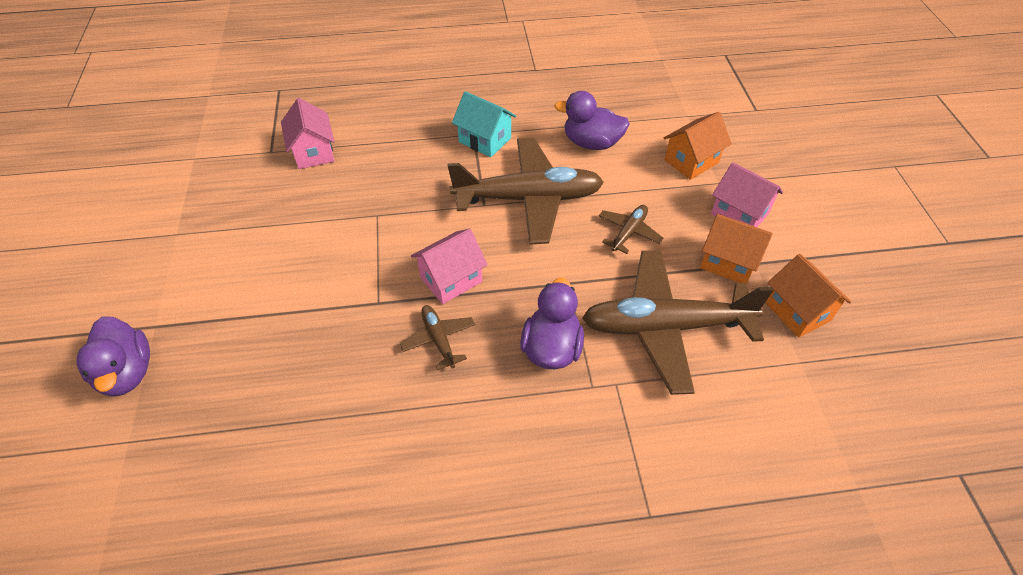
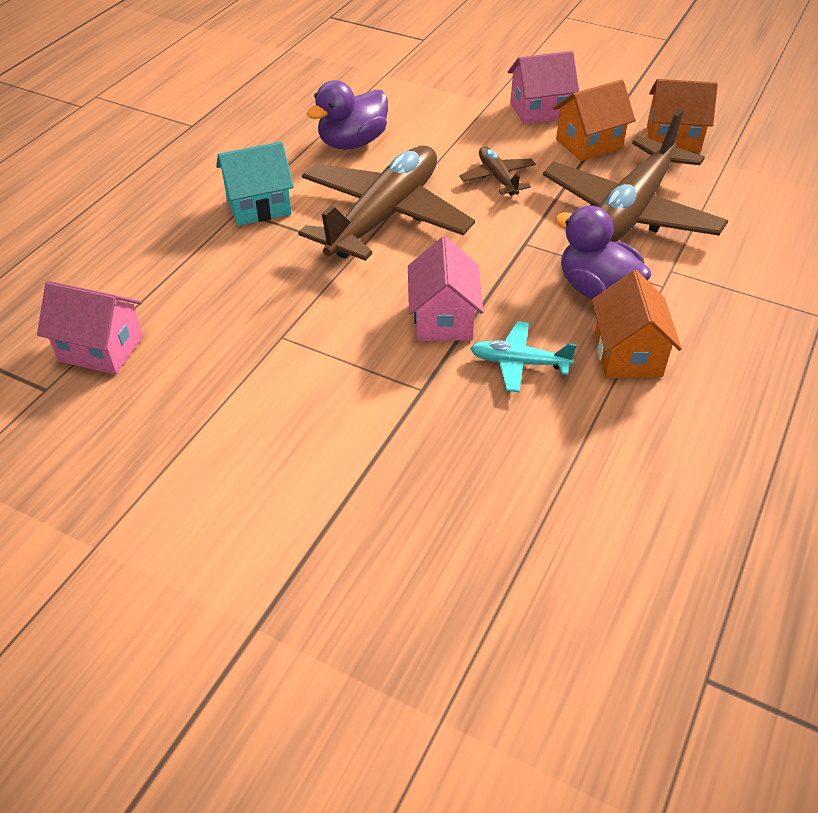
camera: 55 degrees left, 5 degrees down
(127, 373) = (315, 688): purple duck -> none
(439, 339) = (519, 363): brown plane -> turquoise plane
(691, 161) = (447, 102): orange house -> orange house (627, 355)

